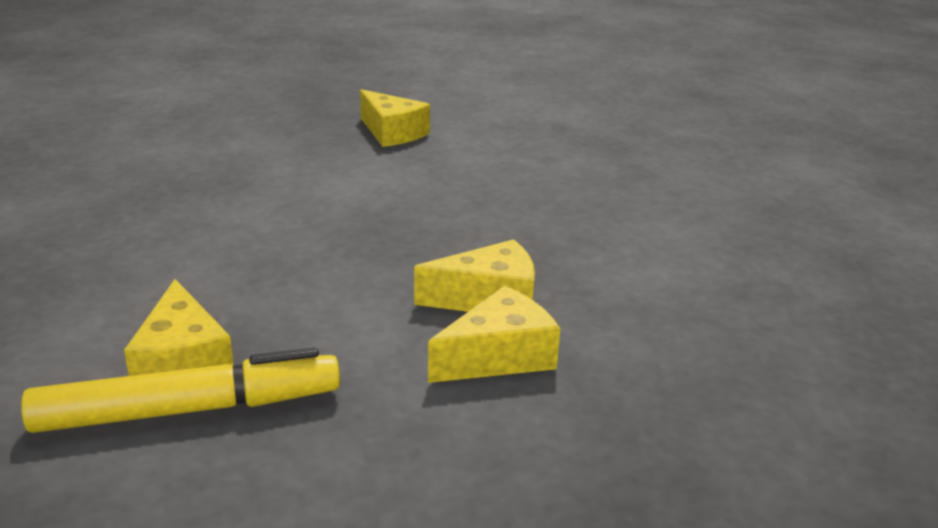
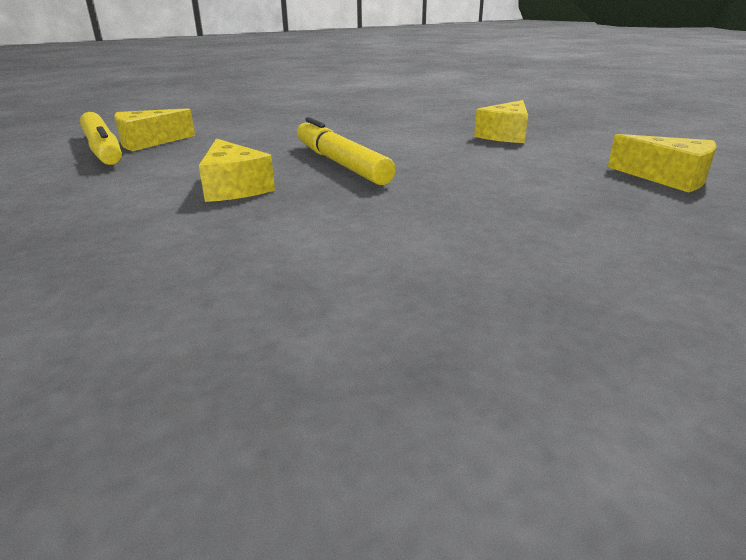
camera: 75 degrees right, 0 degrees up
(435, 230) = (340, 163): none -> yellow marker
(499, 356) = (149, 198): yellow cheese -> yellow cheese (668, 178)

